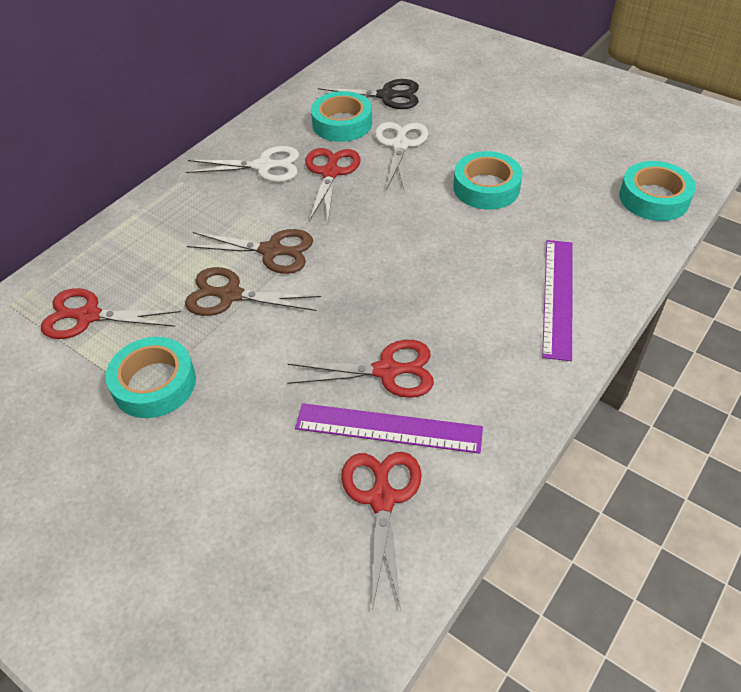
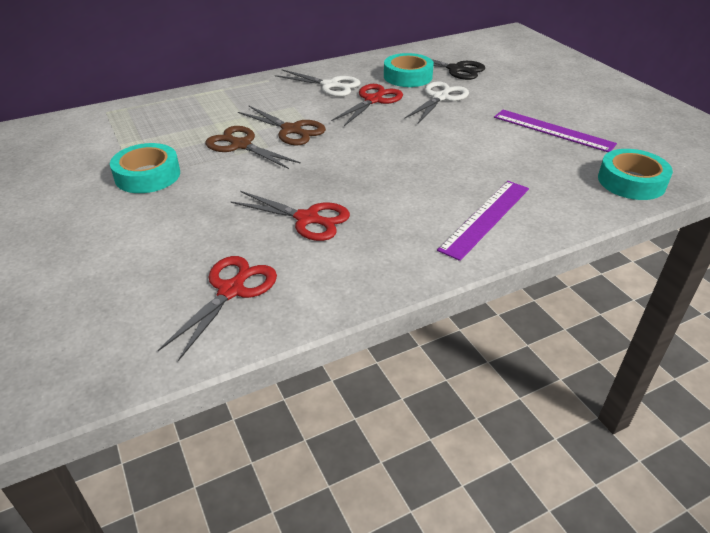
camera: 25 degrees right, 10 degrees down
(89, 316) = (144, 130): red scissors -> none
(388, 428) = (276, 251): purple ruler -> purple ruler (553, 130)
(486, 187) = (486, 138): turquoise tape -> none

